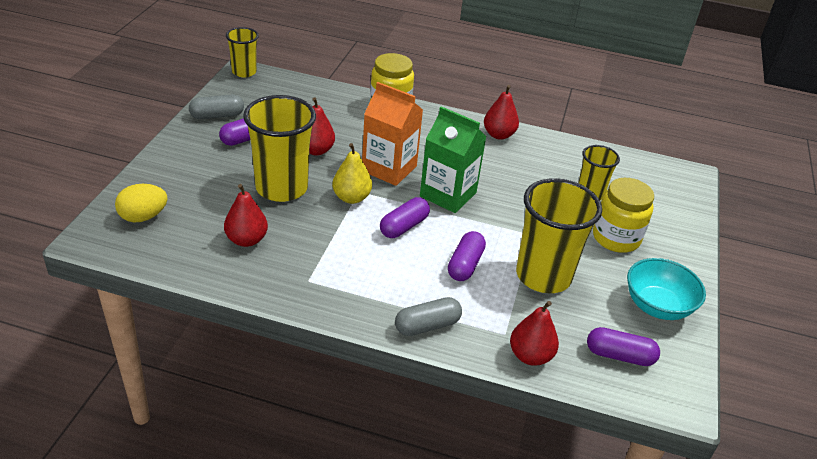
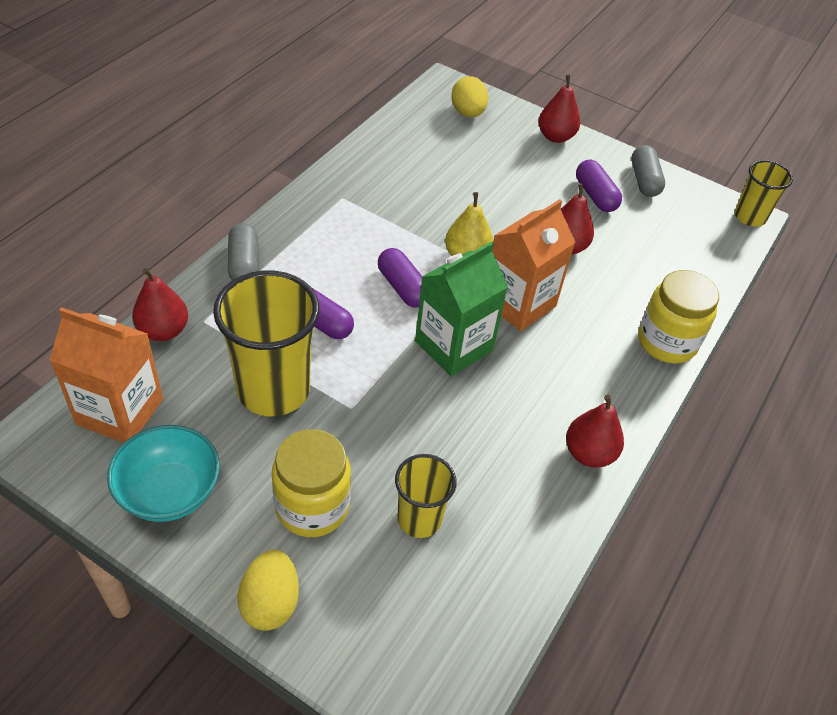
camera: 105 degrees right, 10 degrees up
(246, 240) = (415, 168): red pear -> red pear (555, 137)
(281, 188) = (496, 206): yellow cup -> none
(619, 355) = (120, 411): purple capsule -> orange carton
(685, 242) = (270, 602): none -> yellow egg

